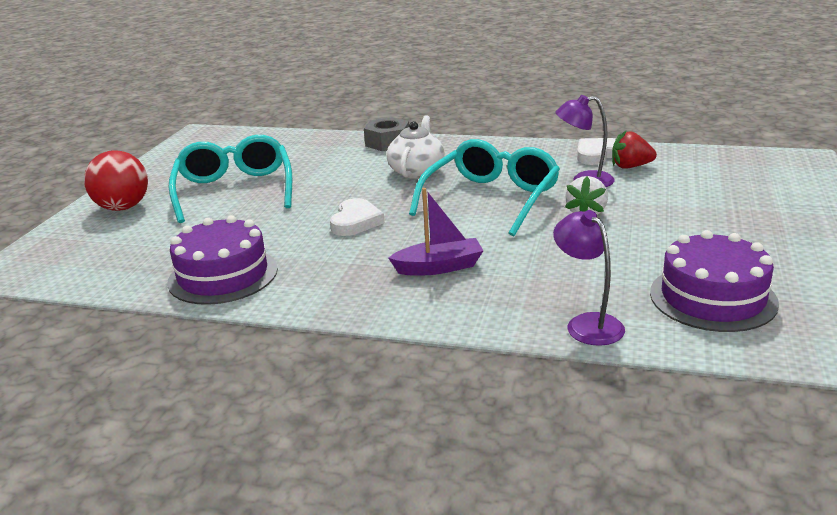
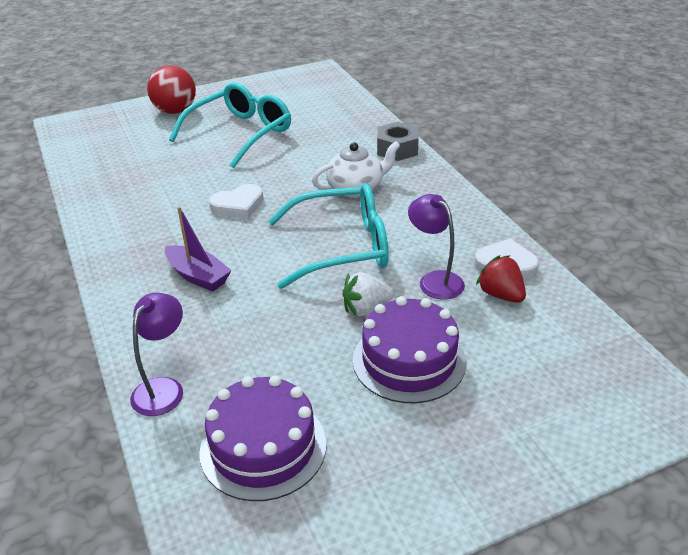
camera: 50 degrees right, 10 degrees up
(223, 275) = (114, 195): purple cake -> purple cake (409, 360)

